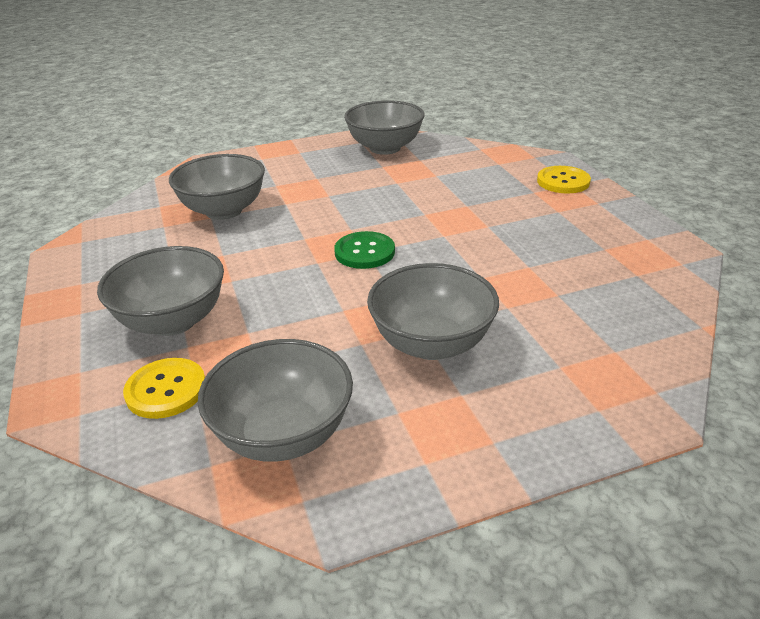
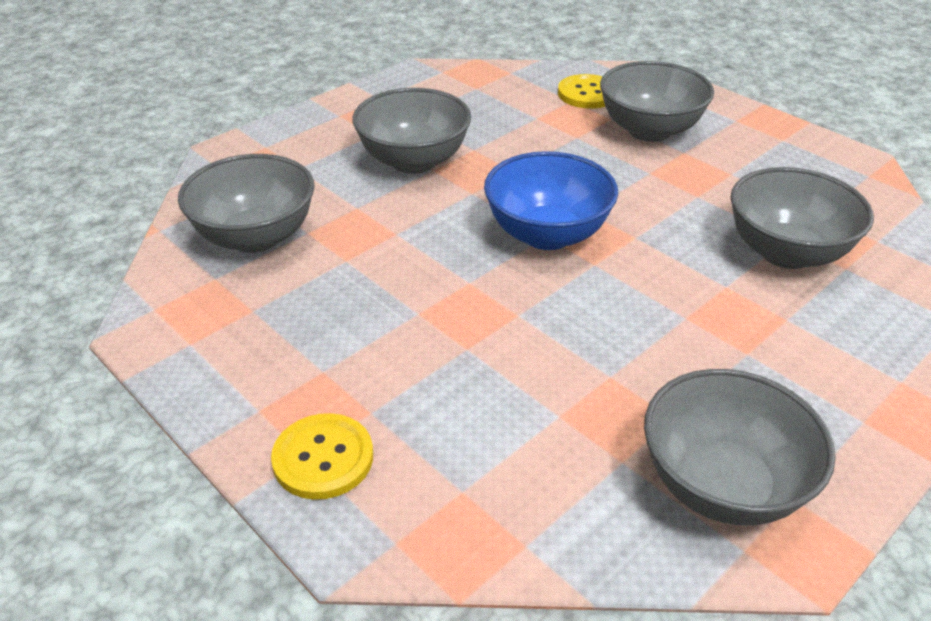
camera: 155 degrees right, 5 degrees up
(283, 434) = (481, 91): grey bowl -> grey bowl (256, 237)
(364, 252) = (547, 234): green button -> blue bowl

